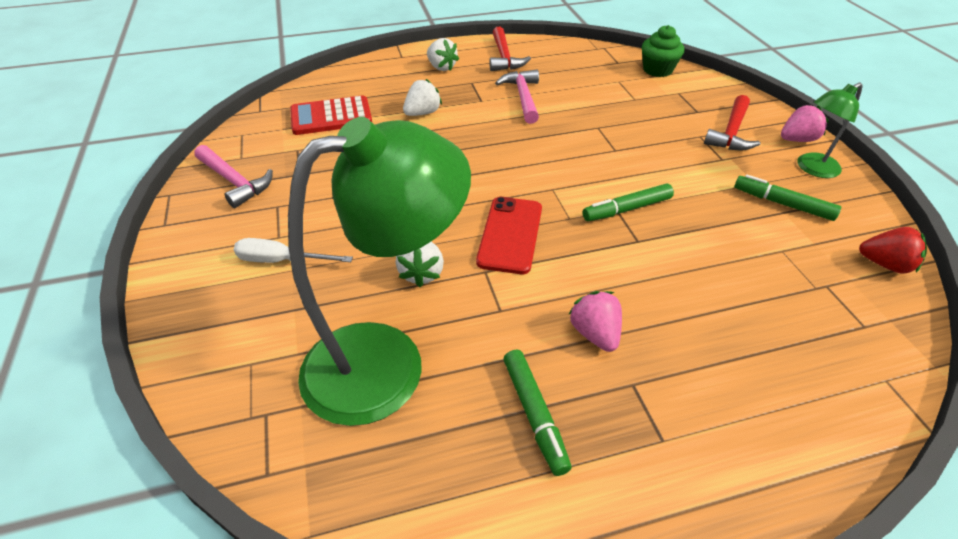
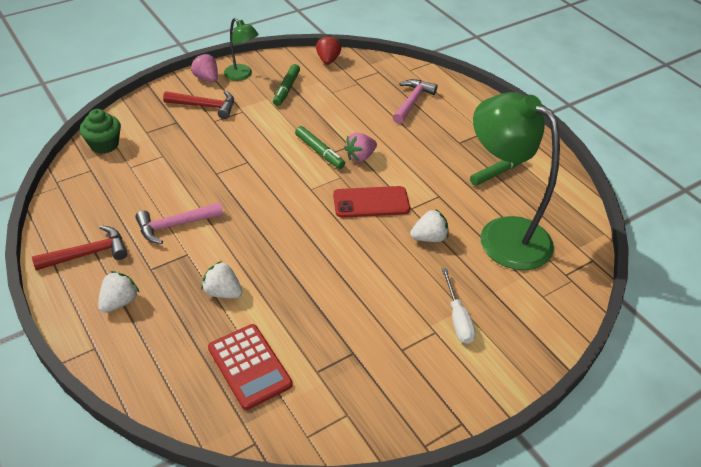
camera: 110 degrees left, 0 degrees up
(234, 182) = (384, 399): pink hammer -> pink hammer (412, 102)
(595, 333) = (435, 157): pink strawberry -> pink strawberry (360, 157)

